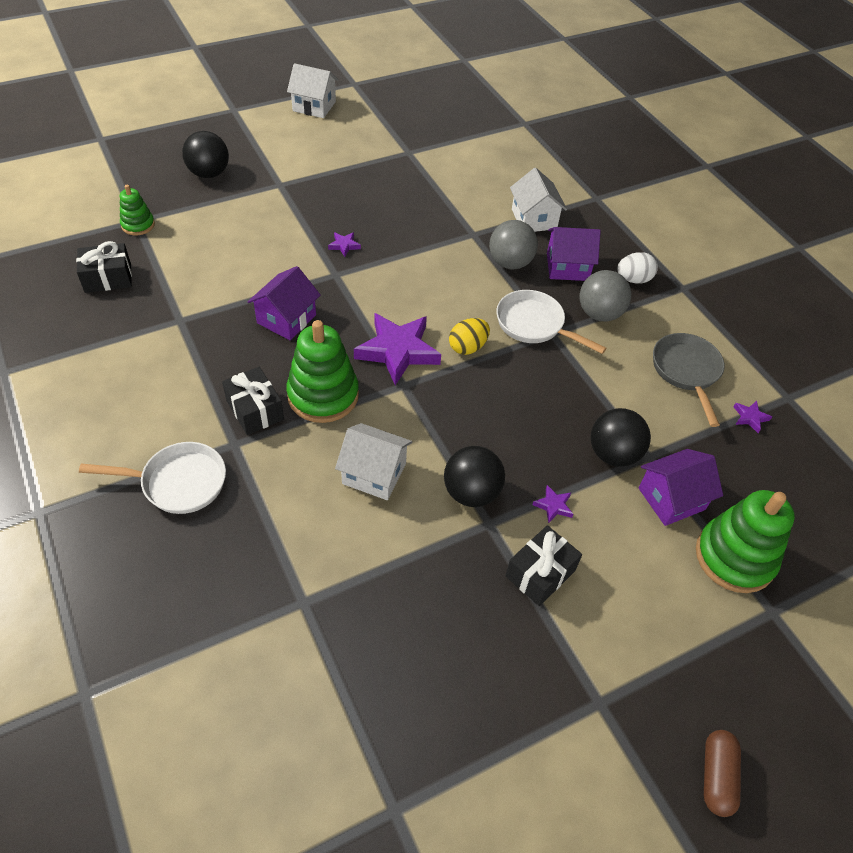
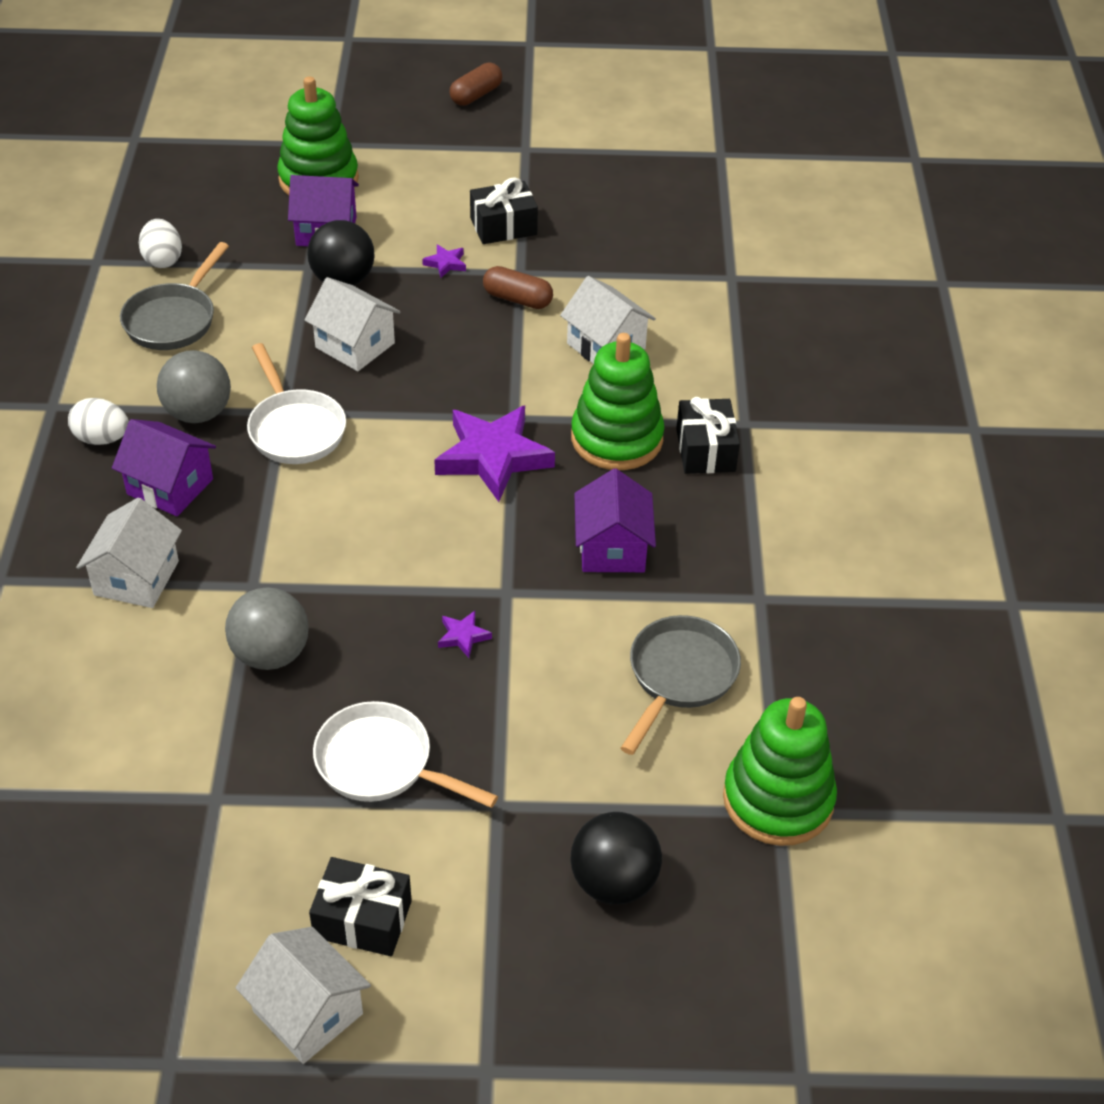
camera: 150 degrees left, 5 degrees down
(108, 278) = (848, 706): black gift -> black gift (362, 919)
(138, 225) = (778, 799): green stacking toy -> green stacking toy, size x1.86
(178, 482) = (819, 407): white pan -> white pan (382, 764)
(213, 263) = (679, 677): none -> grey pan
(286, 319) = (612, 548): purple house -> purple house turned 60 degrees counterclockwise
(467, 347) = (402, 432): yellow egg -> none
(471, 492) = (517, 299): black ball -> brown capsule
(510, 263) = (243, 520): grey ball -> grey ball (271, 654)
(553, 399) = (355, 345): none -> white house
(750, 418) = (163, 260): purple star -> white egg

